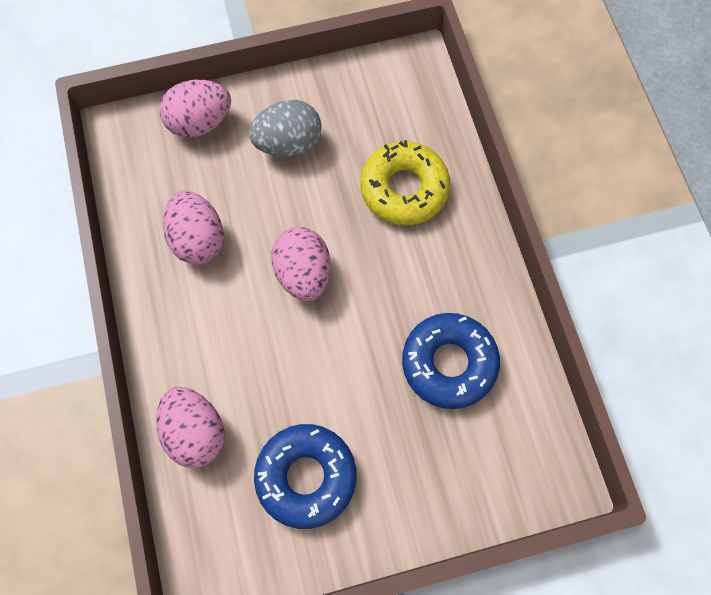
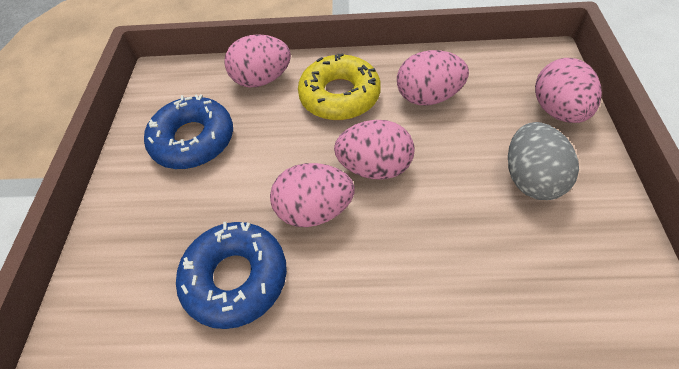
camera: 110 degrees right, 15 degrees down
(365, 316) = (314, 210): none -> pink egg
(404, 189) = (459, 285): yellow donut -> yellow donut (339, 96)

